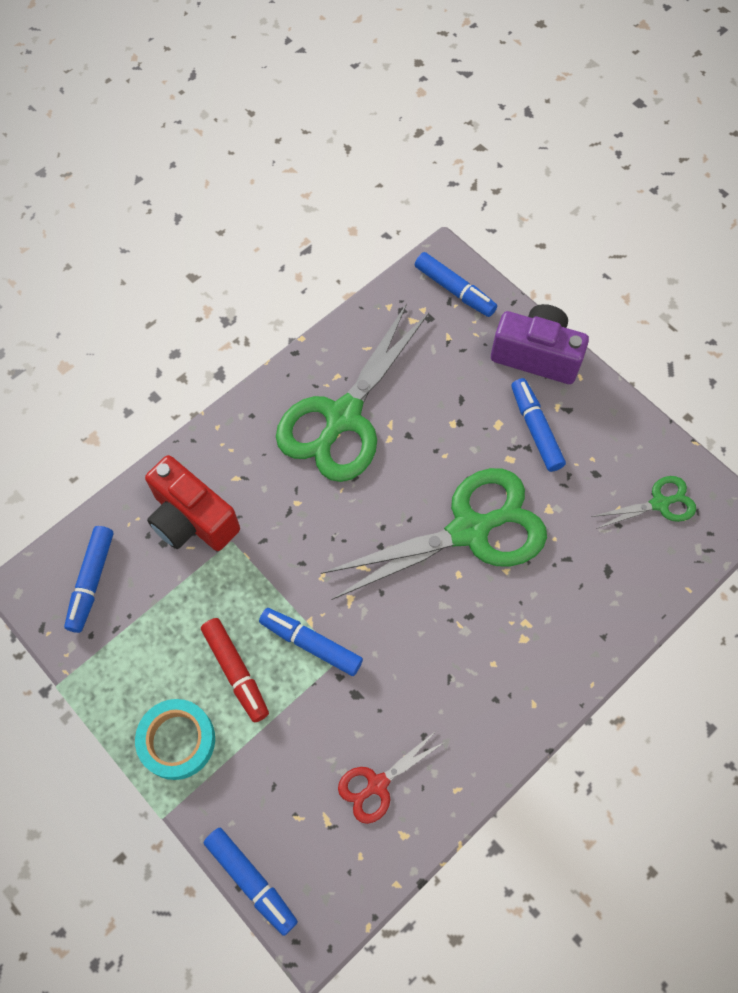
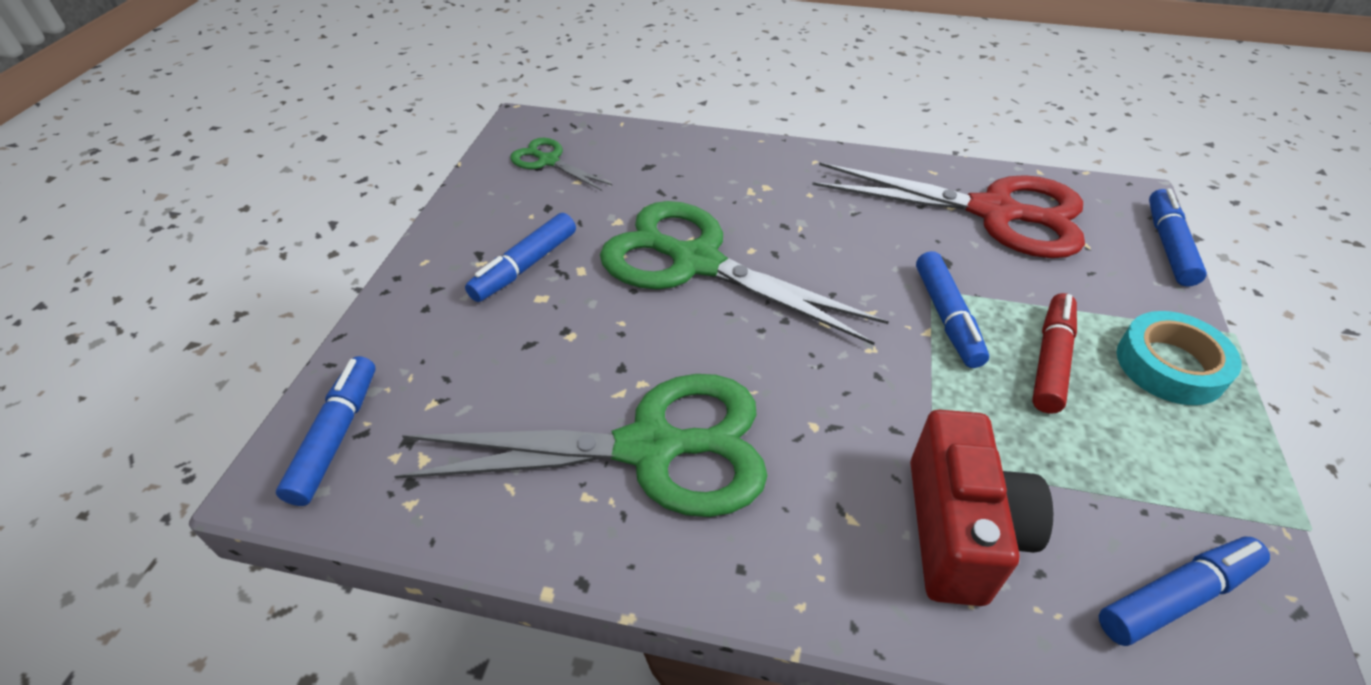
camera: 125 degrees left, 20 degrees down
(377, 784) = (993, 212): red scissors -> red scissors, size x2.12
(536, 355) = (413, 307): purple camera -> none

